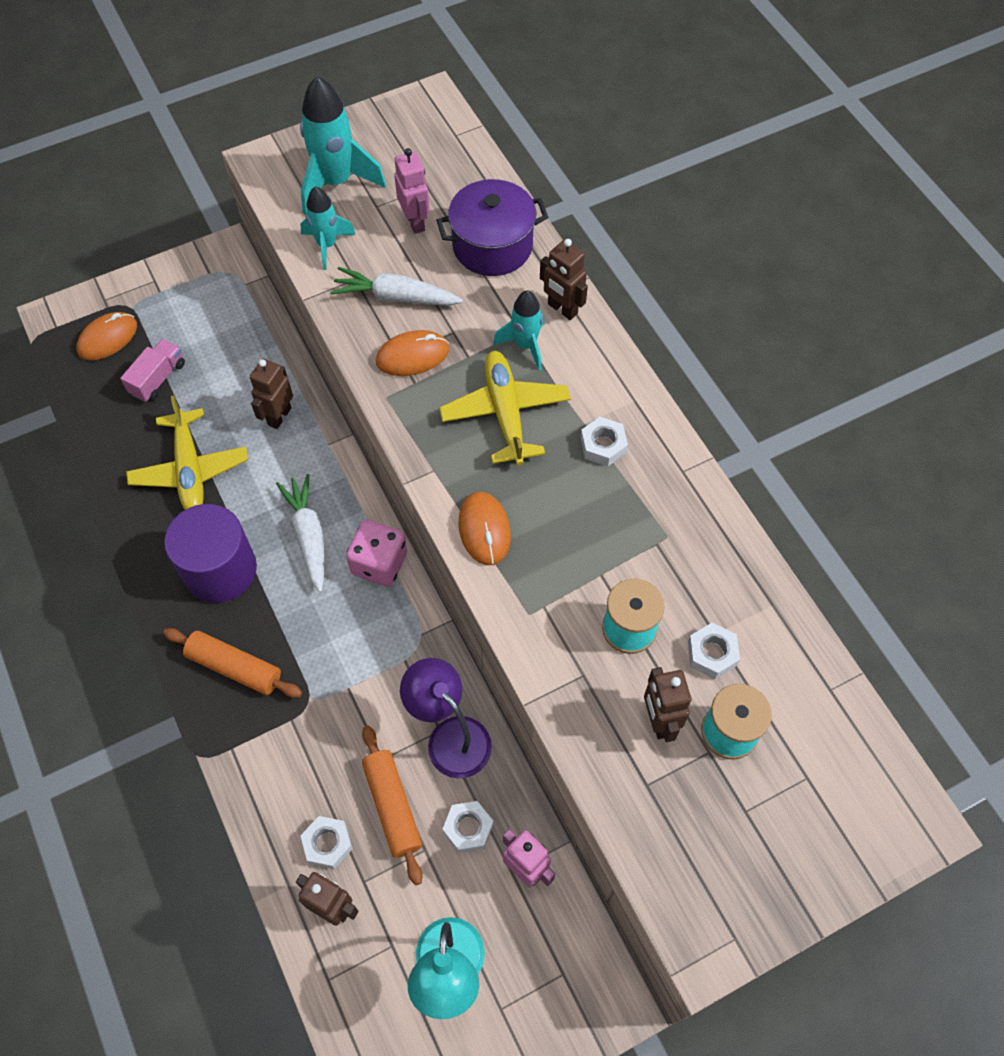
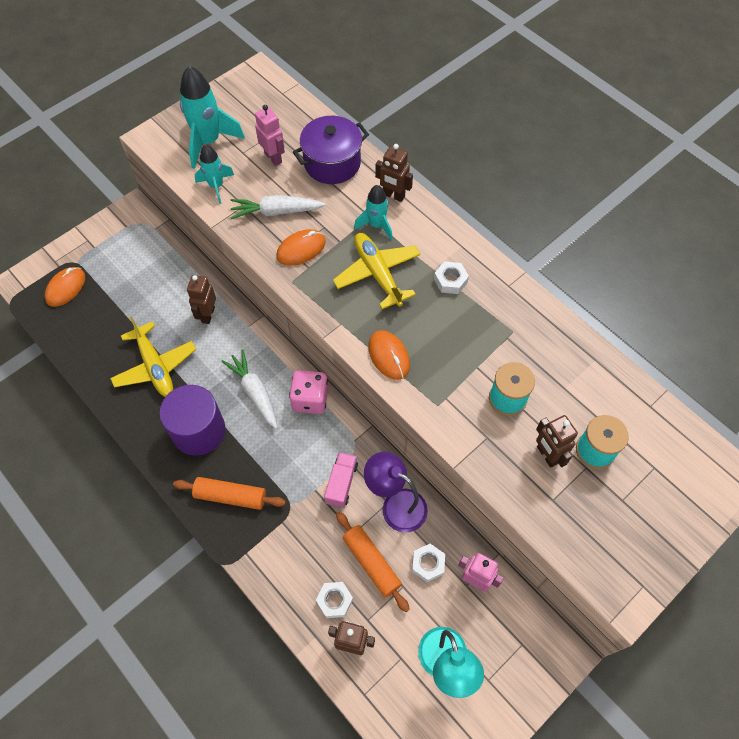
camera: 15 degrees left, 0 degrees up
(158, 378) = (112, 308): pink truck -> pink truck (341, 483)
(712, 653) = (567, 402): white nut -> none

